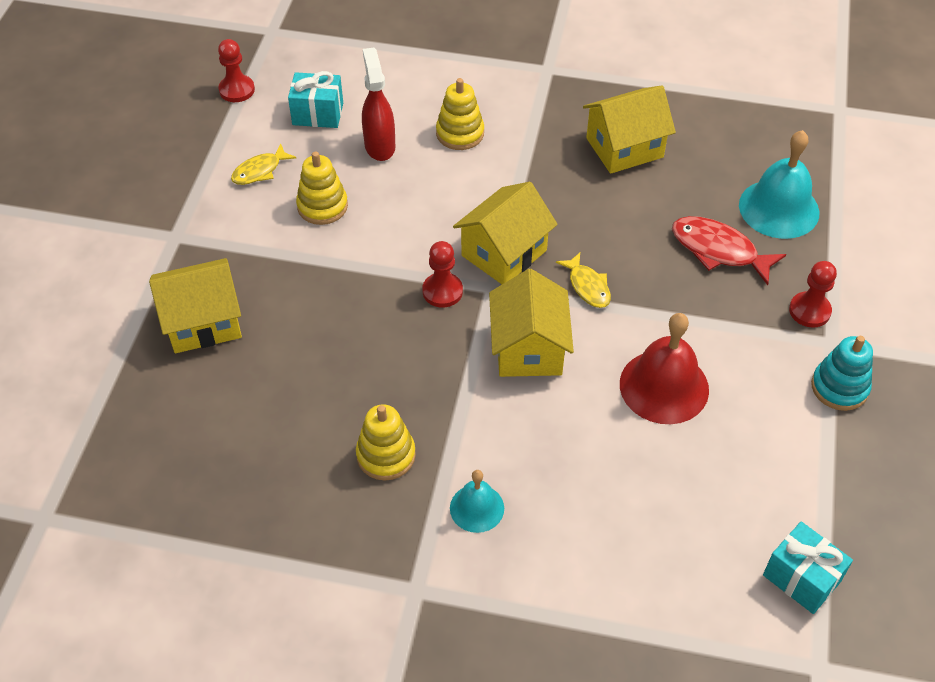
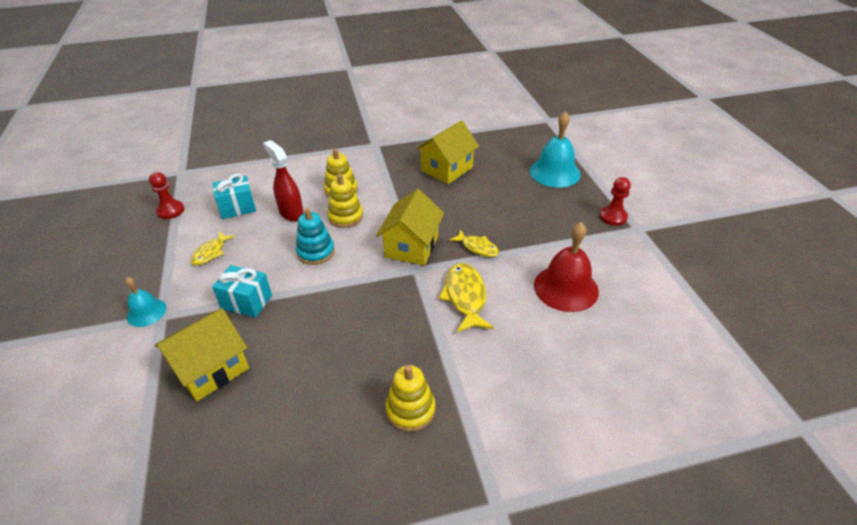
camera: 25 degrees left, 10 degrees down
(322, 206) = (269, 259): yellow stacking toy -> yellow stacking toy (345, 217)
(442, 291) = (385, 283): red pawn -> none
(477, 508) = (502, 420): turquoise bell -> turquoise bell (146, 312)
(528, 348) = (465, 297): yellow house -> yellow fish
(718, 250) = (539, 203): red fish -> none
(801, 578) = (740, 372): turquoise gift -> turquoise gift (247, 302)
(839, 387) = (663, 250): turquoise stacking toy -> turquoise stacking toy (316, 252)

